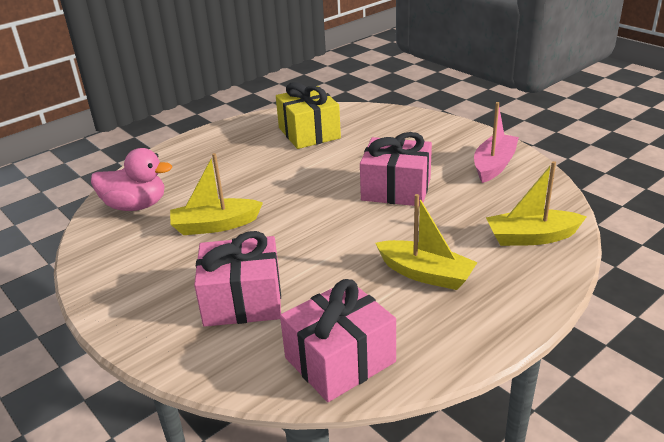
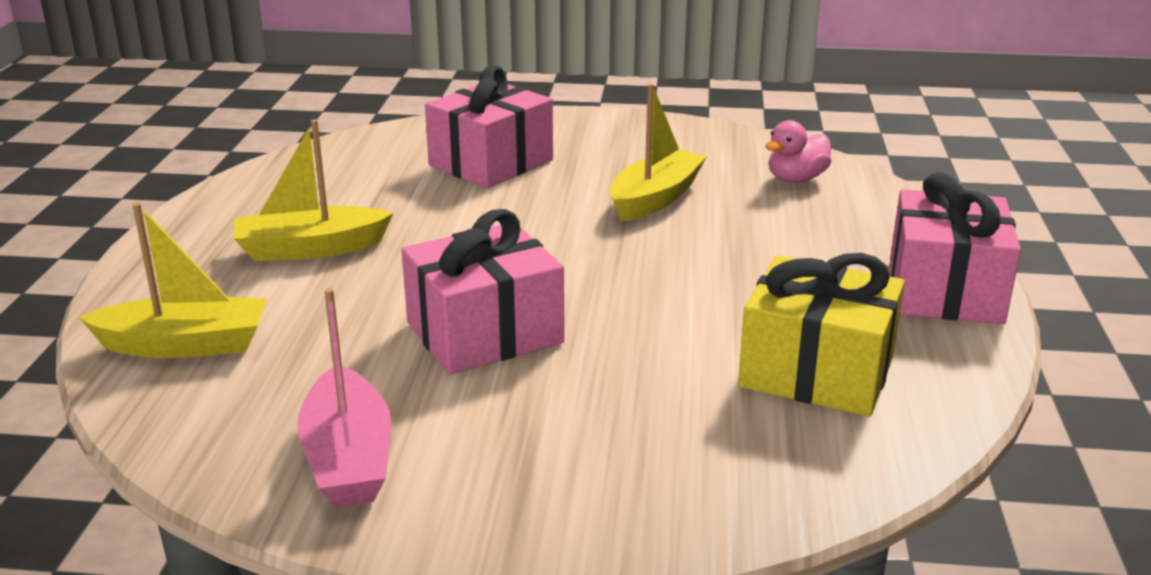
camera: 135 degrees right, 5 degrees down
(136, 206) = (796, 179): pink duck -> pink duck, size x0.65
(340, 360) = (329, 164): pink gift -> pink gift (945, 290)
(531, 237) = (185, 345): yellow boat -> yellow boat turned 45 degrees clockwise

